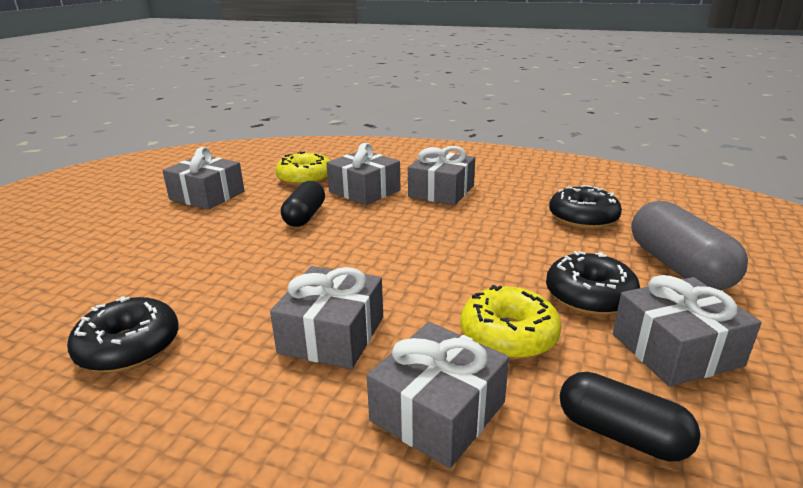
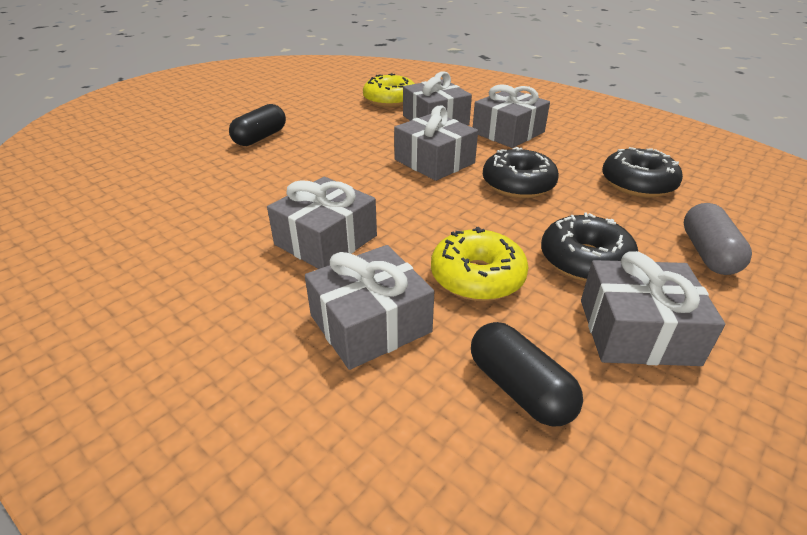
camera: 20 degrees right, 10 degrees up
(129, 347) = (174, 214): black donut -> black donut (518, 184)
(207, 195) = (299, 103): grey gift -> grey gift (434, 161)
(305, 216) = (368, 135): black capsule -> black capsule (260, 138)
(678, 267) = (708, 253): grey capsule -> grey capsule, size x0.66

